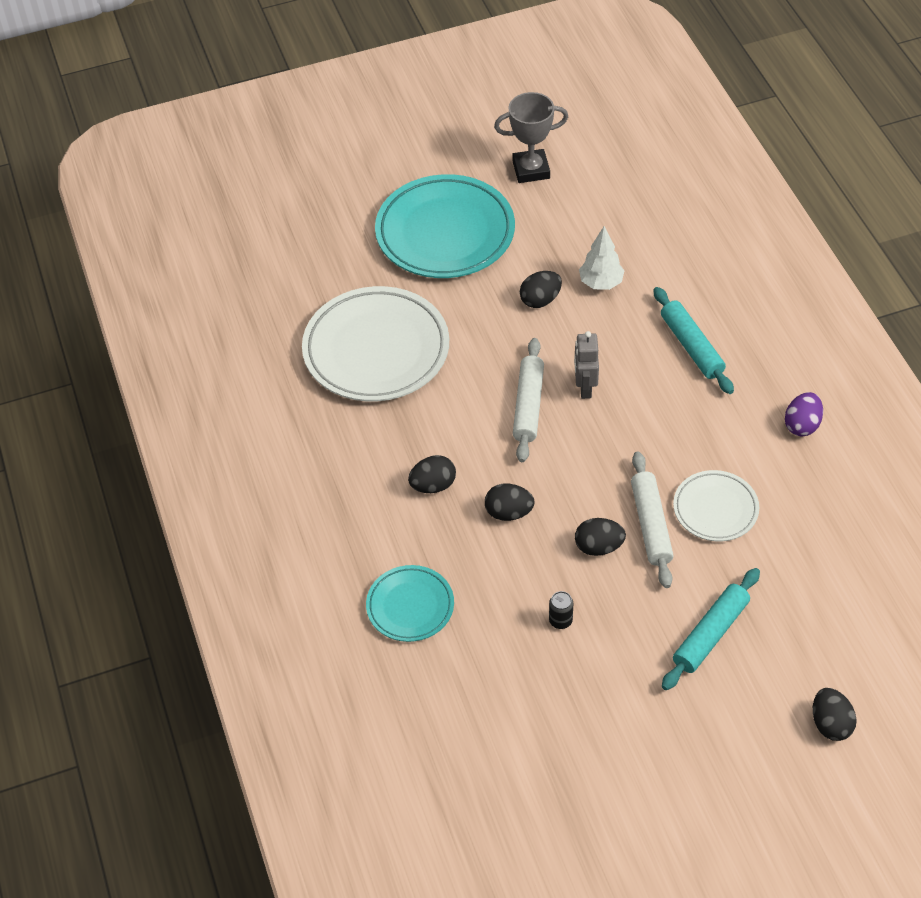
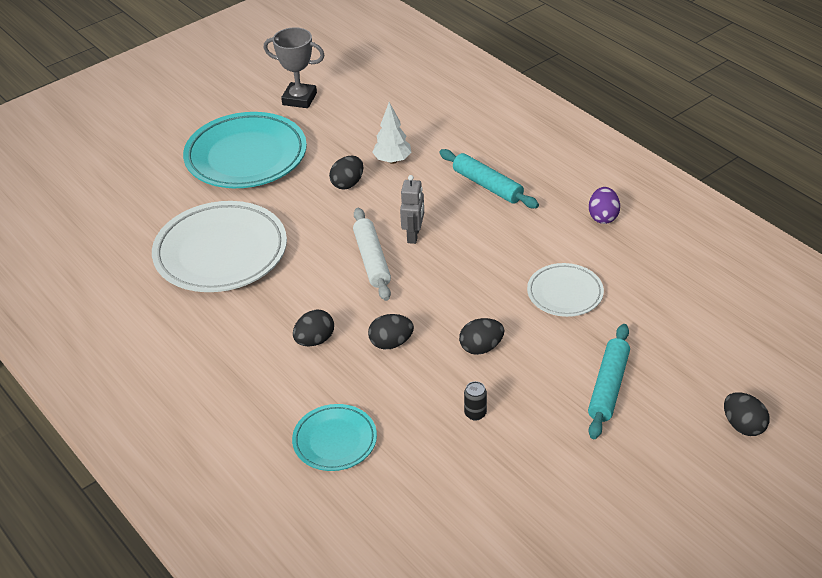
camera: 20 degrees left, 10 degrees down
(531, 170) = (299, 99): grey trophy -> grey trophy turned 45 degrees clockwise
(585, 387) = (414, 235): grey robot -> grey robot turned 150 degrees counterclockwise
(651, 524) = (517, 319): white rolling pin -> none

